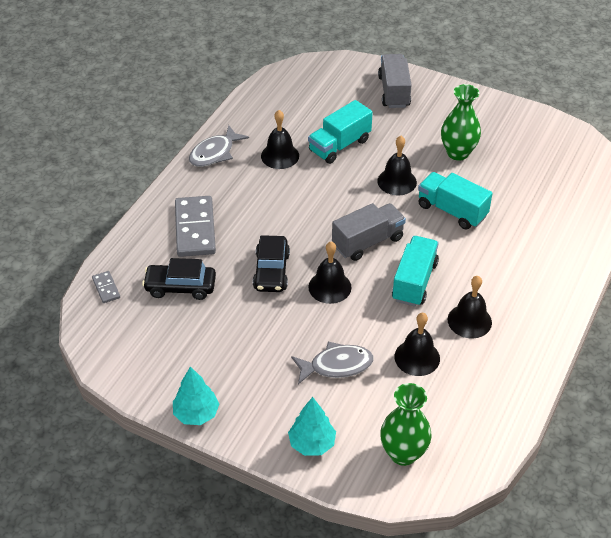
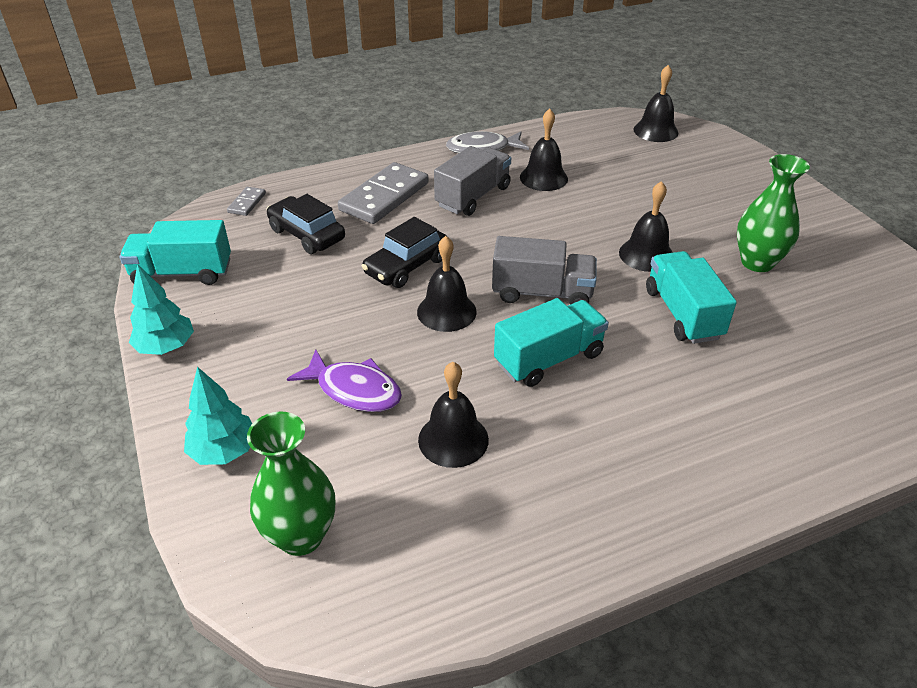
camera: 40 degrees right, 5 degrees down
(336, 365) = (354, 390): grey fish -> purple fish
(339, 145) = (619, 196): turquoise truck -> turquoise truck (182, 273)
(394, 91) = (740, 177): grey truck -> grey truck (473, 197)
(469, 321) = (568, 440): black bell -> black bell (655, 131)

